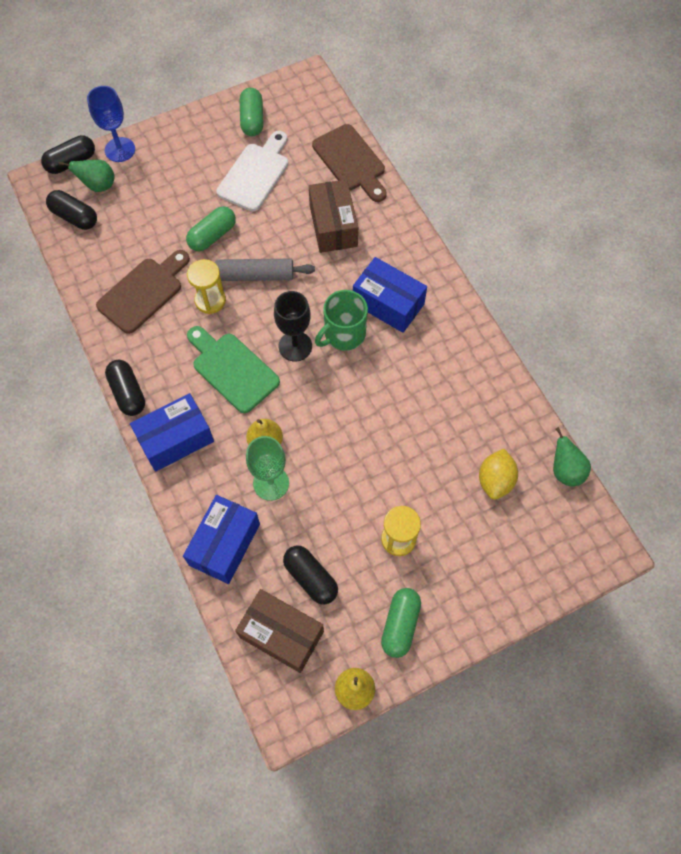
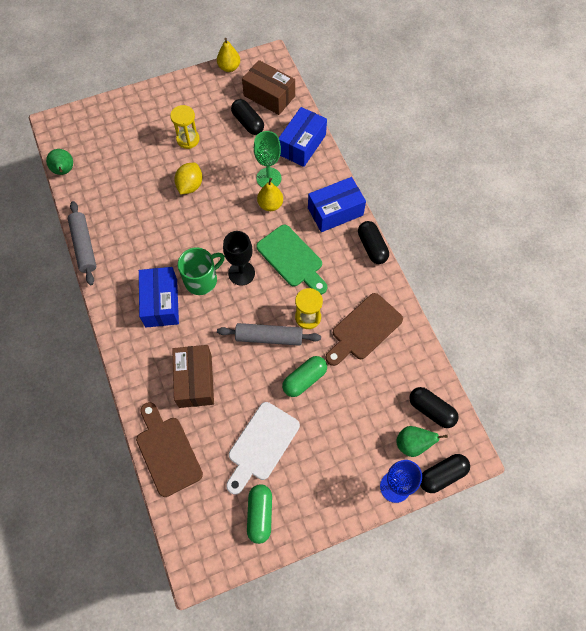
camera: 175 degrees left, 0 degrees up
(388, 303) = (161, 303): blue box -> blue box turned 45 degrees clockwise
(400, 625) = (196, 95): green capsule -> none
(495, 480) = (114, 168): yellow lemon -> yellow lemon (190, 186)
(502, 365) = (84, 246): none -> grey rolling pin

